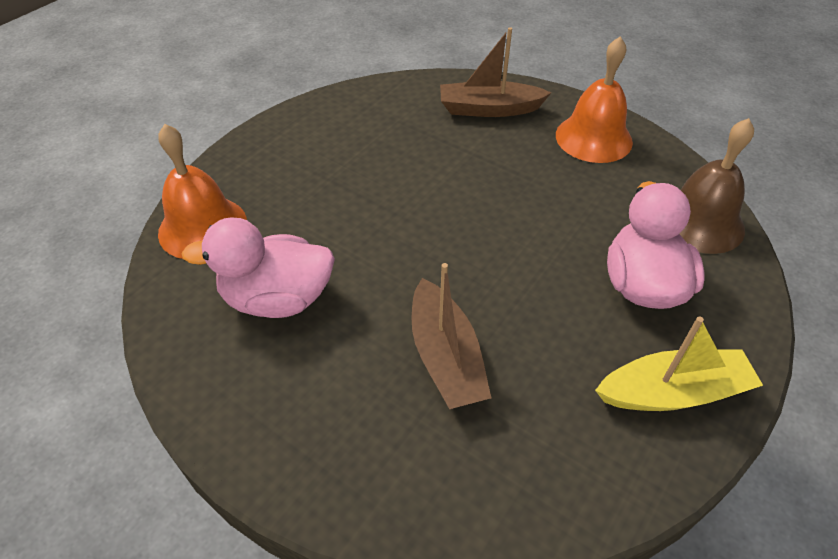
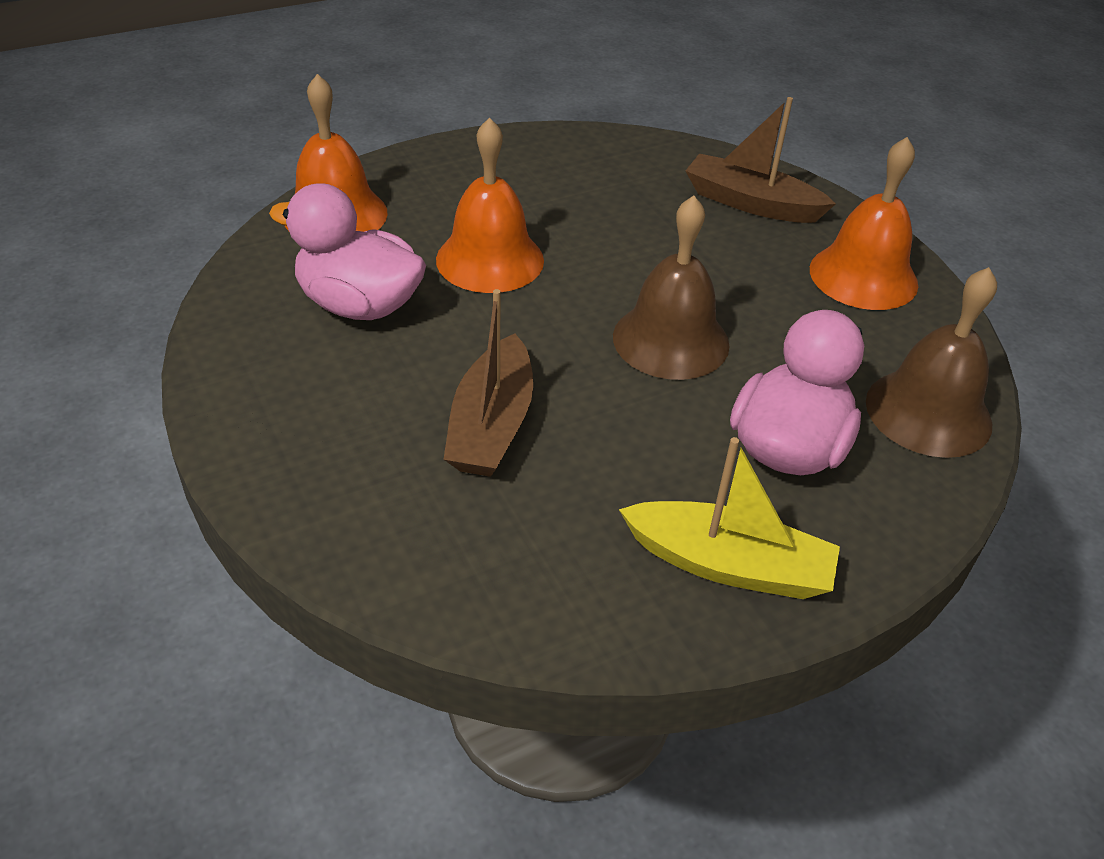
camera: 25 degrees right, 5 degrees down
(347, 220) = (490, 259): none -> orange bell
(514, 234) = (671, 340): none -> brown bell

